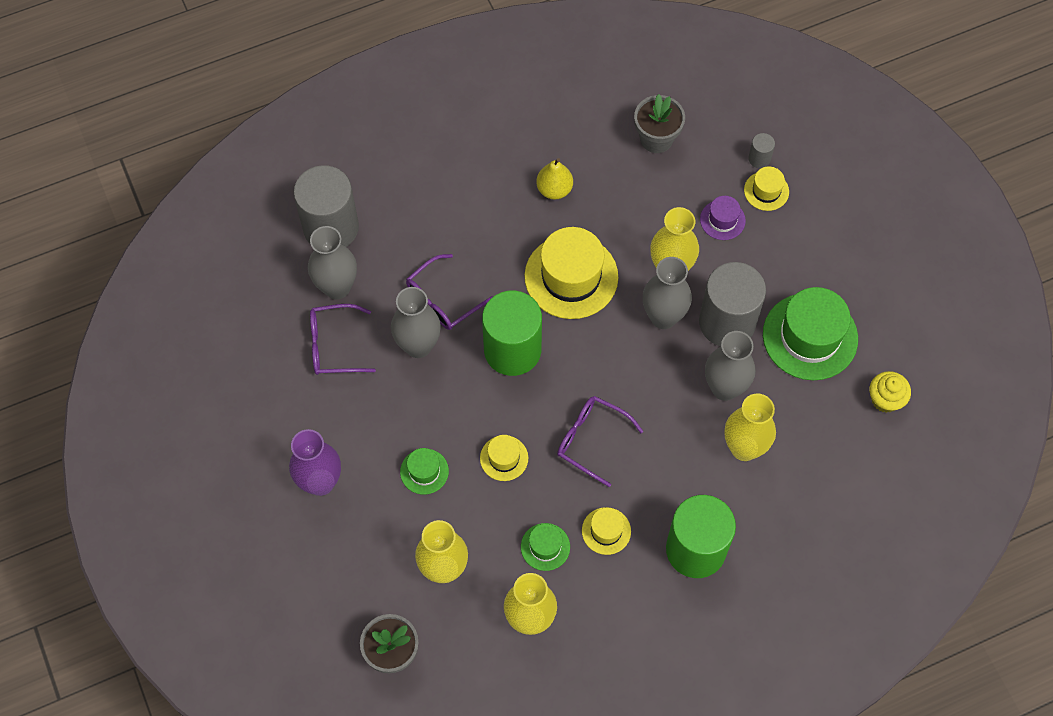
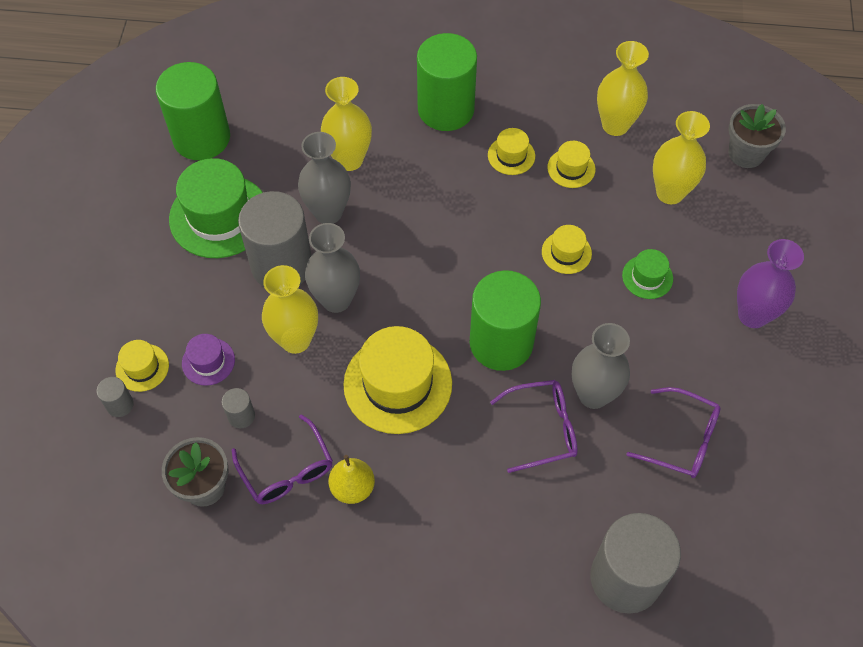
camera: 150 degrees left, 5 degrees down
(337, 287) = (650, 502): grey vase -> none
(545, 547) = (571, 168): green hat -> yellow hat
(591, 440) = (477, 229): purple glasses -> purple glasses (287, 471)
(668, 195) = (241, 416): none -> grey cylinder
(885, 399) = (201, 138): yellow cupcake -> green cylinder

